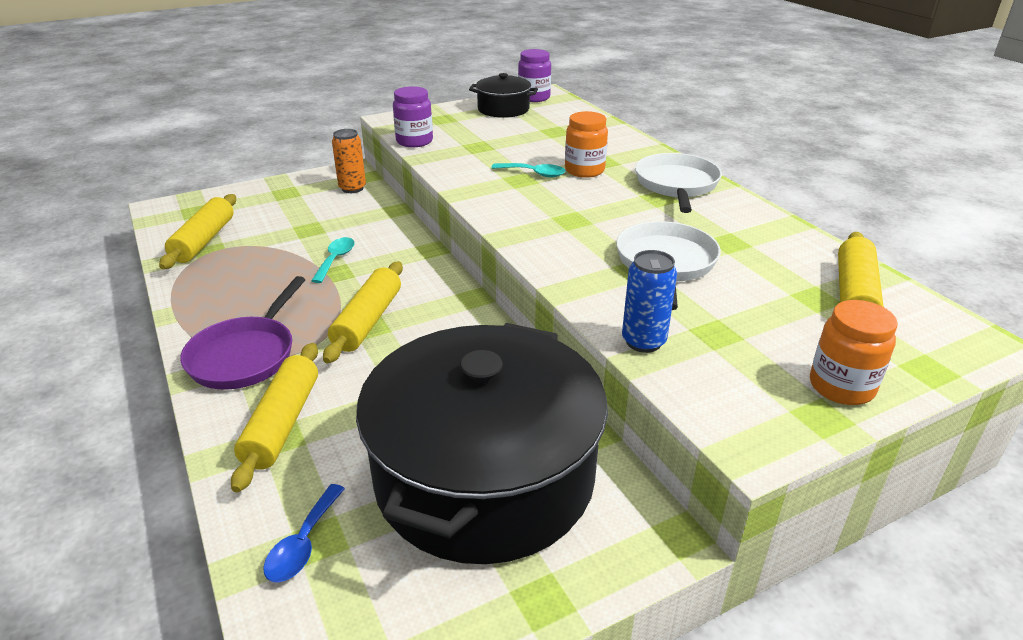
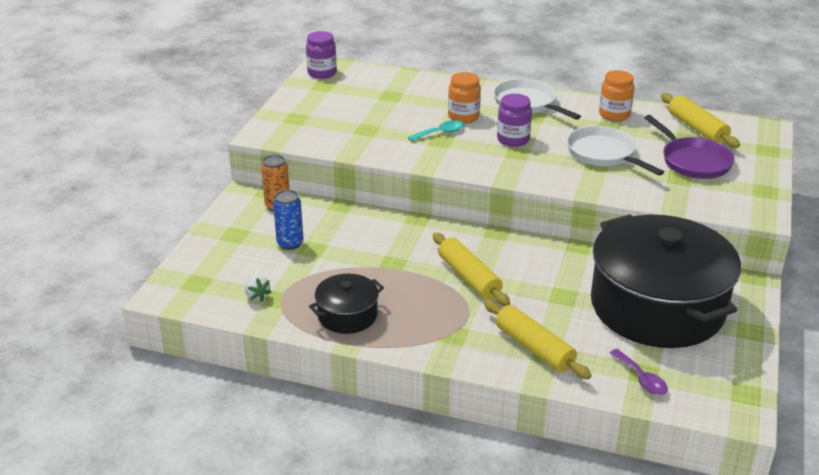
camera: 45 degrees left, 0 degrees up
(204, 241) = (257, 296): yellow rolling pin -> white strawberry
(246, 355) = (444, 334): purple pan -> purple pan (692, 161)
(303, 543) = (641, 379): blue spoon -> purple spoon
(335, 259) = (374, 257): turquoise spoon -> none
(414, 141) = (317, 145): purple jar -> purple jar (513, 140)
(503, 109) = (321, 92): black pot -> black pot (347, 315)
(643, 342) = (661, 198): blue can -> blue can (290, 243)
(841, 387) = (753, 175): orange jar -> orange jar (614, 115)

